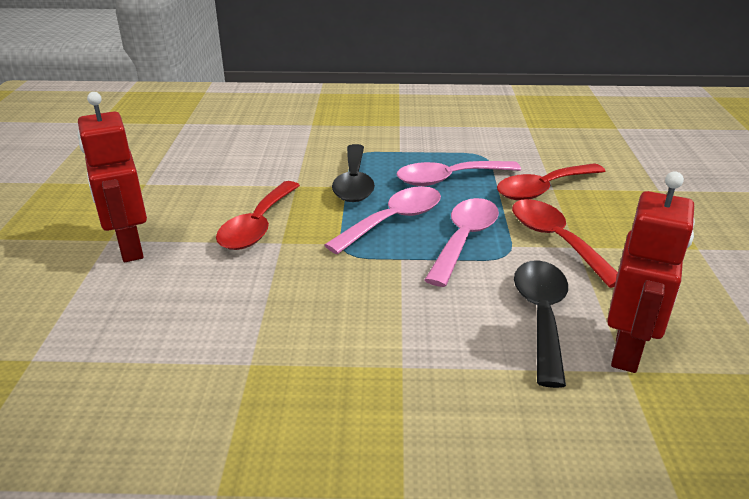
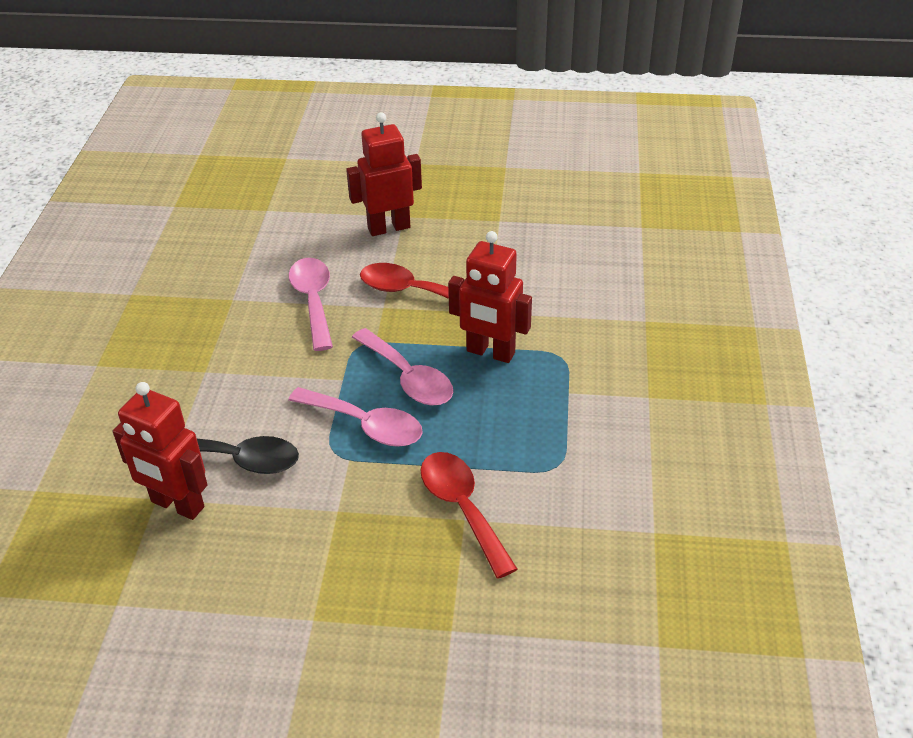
camera: 95 degrees right, 10 degrees up
(354, 183) = (490, 352): black spoon -> red robot
(448, 179) = (494, 427): pink spoon -> pink spoon (313, 301)
(555, 240) = (351, 495): red spoon -> none

